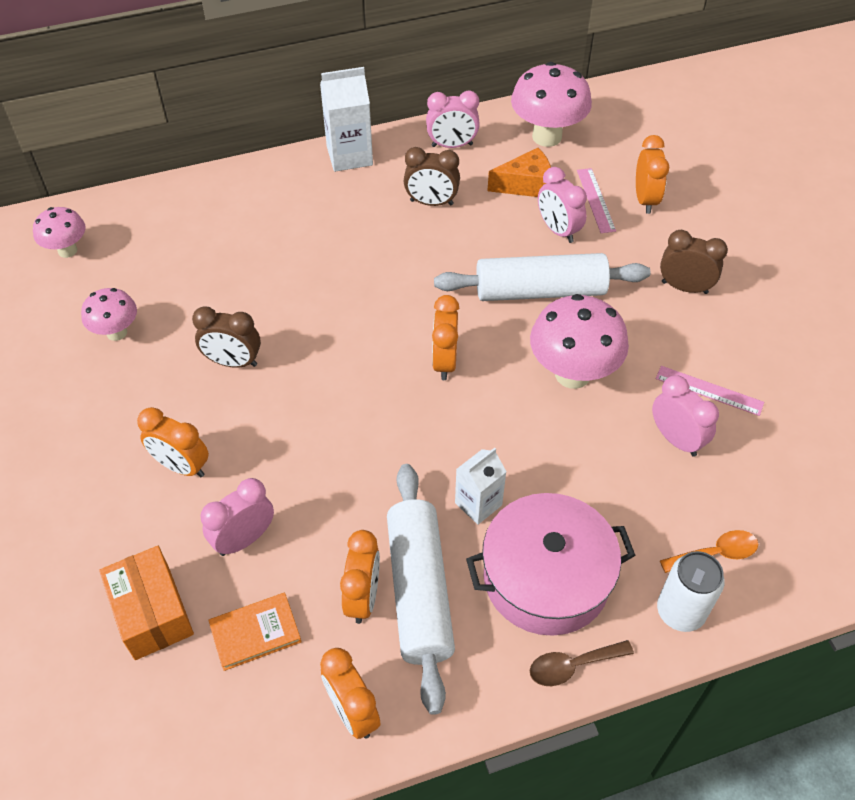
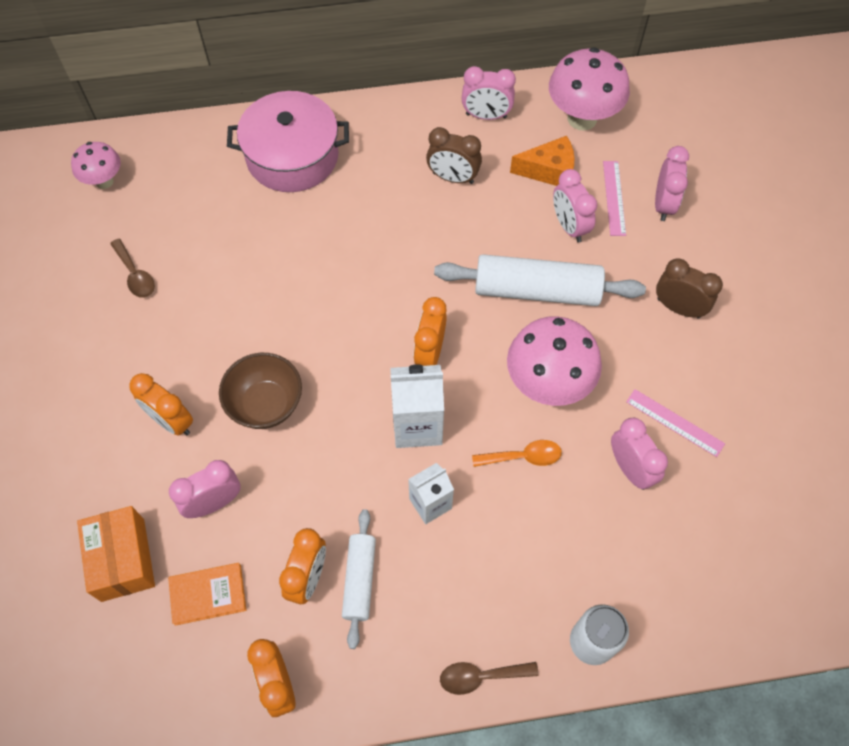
camera: 10 degrees right, 10 degrees up
(116, 332) = (135, 275): pink mushroom -> brown spoon
(233, 362) = (235, 322): brown clock -> none
(282, 435) = (266, 404): none -> brown bowl
(349, 156) = (384, 114): white carton -> white carton (417, 425)
(420, 591) = (360, 580): white rolling pin -> white rolling pin, size x0.57
(546, 578) = (476, 587): pink pot -> pink pot (292, 156)
(645, 200) = (663, 204): orange clock -> pink clock
(715, 553) = (638, 591): orange spoon -> orange spoon (523, 457)

